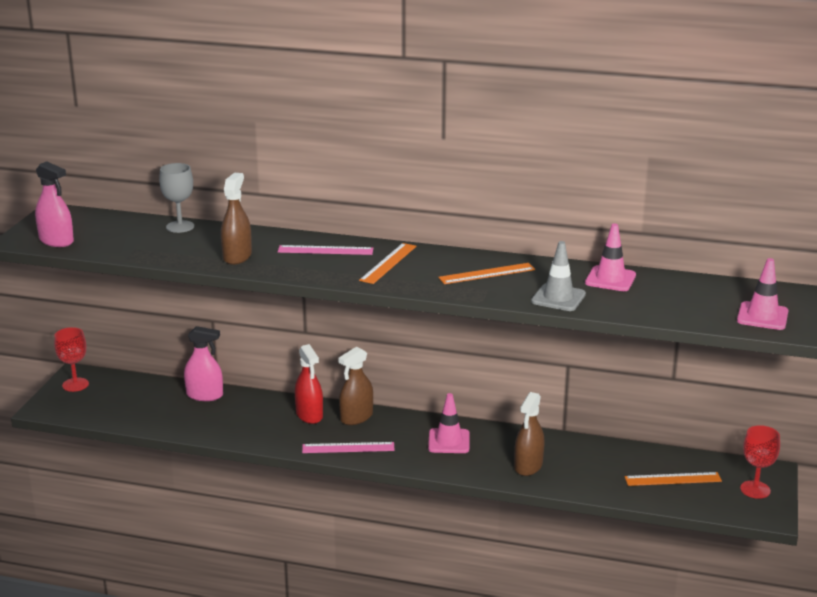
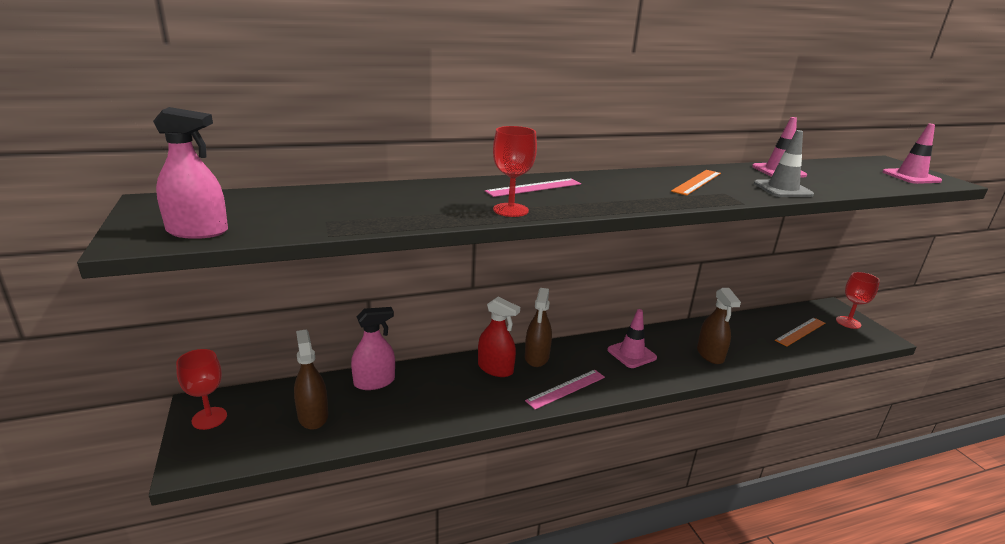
camera: 35 degrees left, 0 degrees up
(180, 227) = (346, 191): grey goblet -> none
(237, 256) = (459, 207): brown spray bottle -> brown spray bottle (313, 416)
(270, 266) = (510, 210): none -> red goblet
(388, 263) = (608, 188): orange ruler -> none

